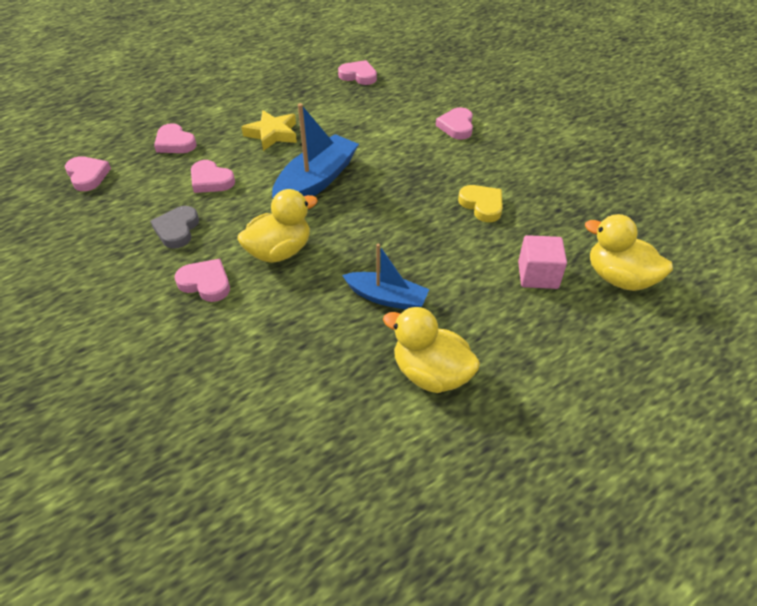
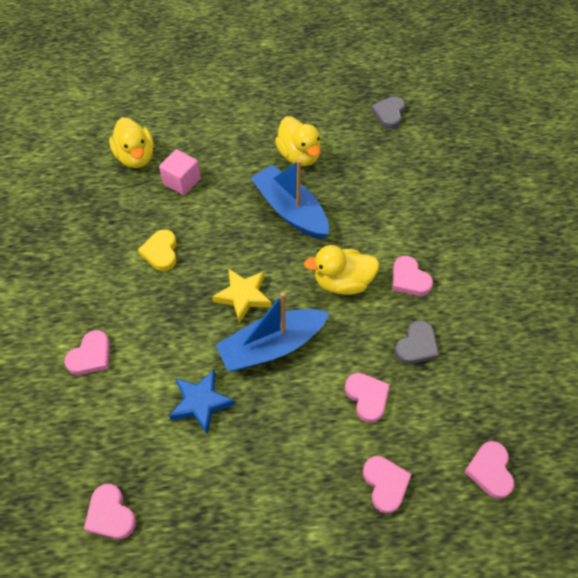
camera: 150 degrees left, 10 degrees up
(272, 134) = (275, 443): yellow star -> yellow star (243, 296)
(341, 526) = (389, 114): none -> grey heart
(347, 133) = (200, 403): none -> blue star
(387, 298) = (290, 210): blue boat -> blue boat, size x1.58

